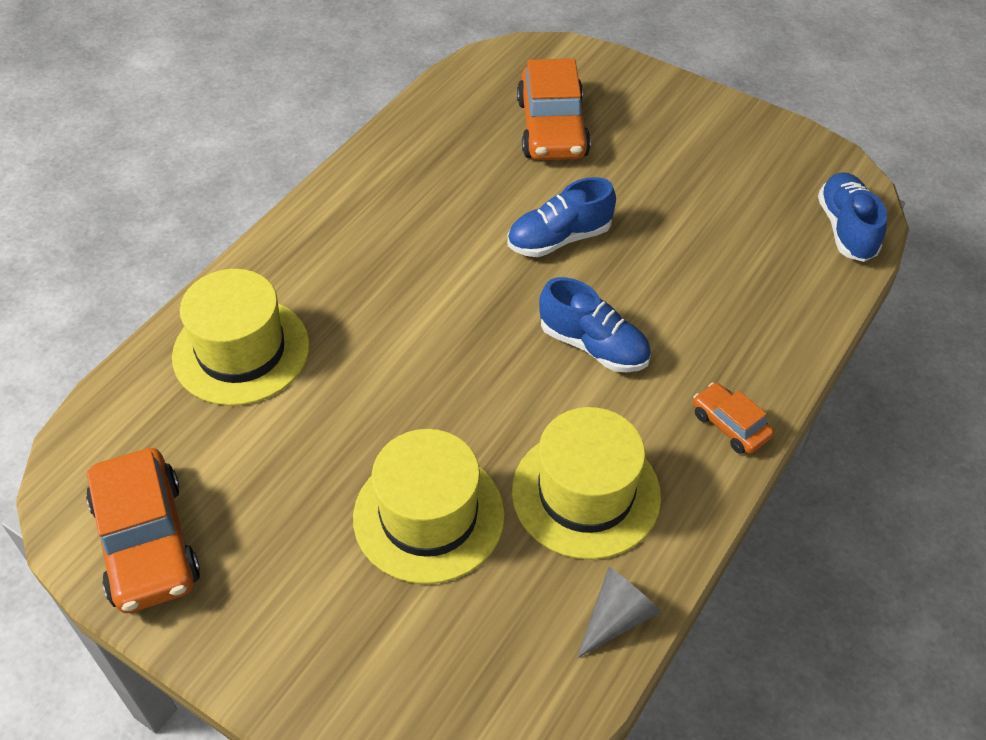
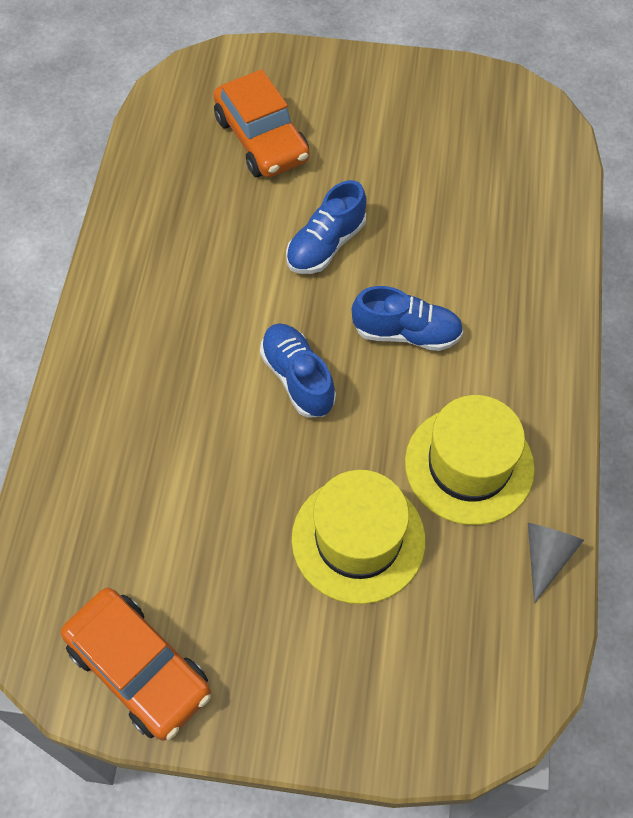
camera: 25 degrees left, 10 degrees up
(241, 351) = (114, 461): yellow hat -> none
(730, 425) = (546, 359): orange car -> none
(846, 229) = (548, 147): blue shoe -> blue shoe (297, 378)

